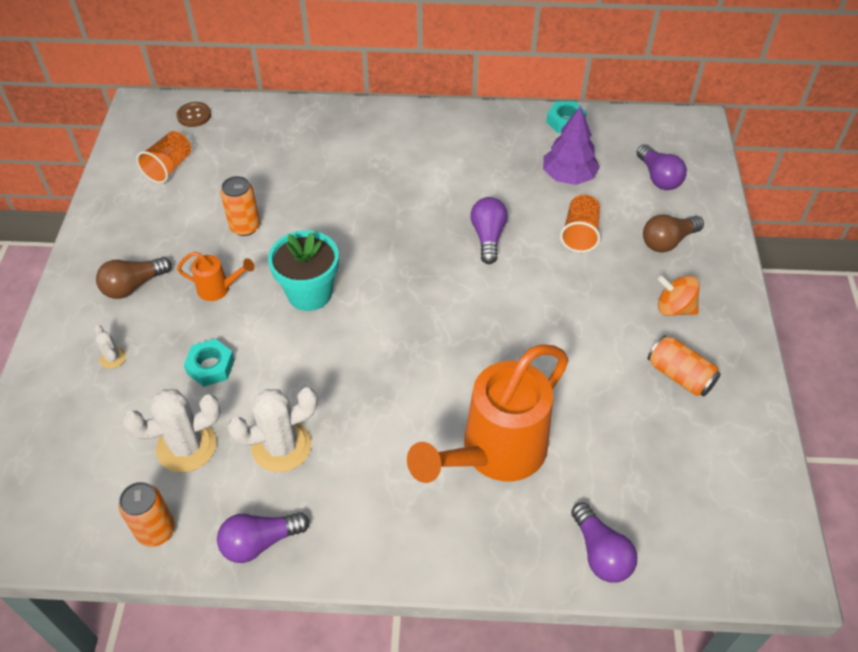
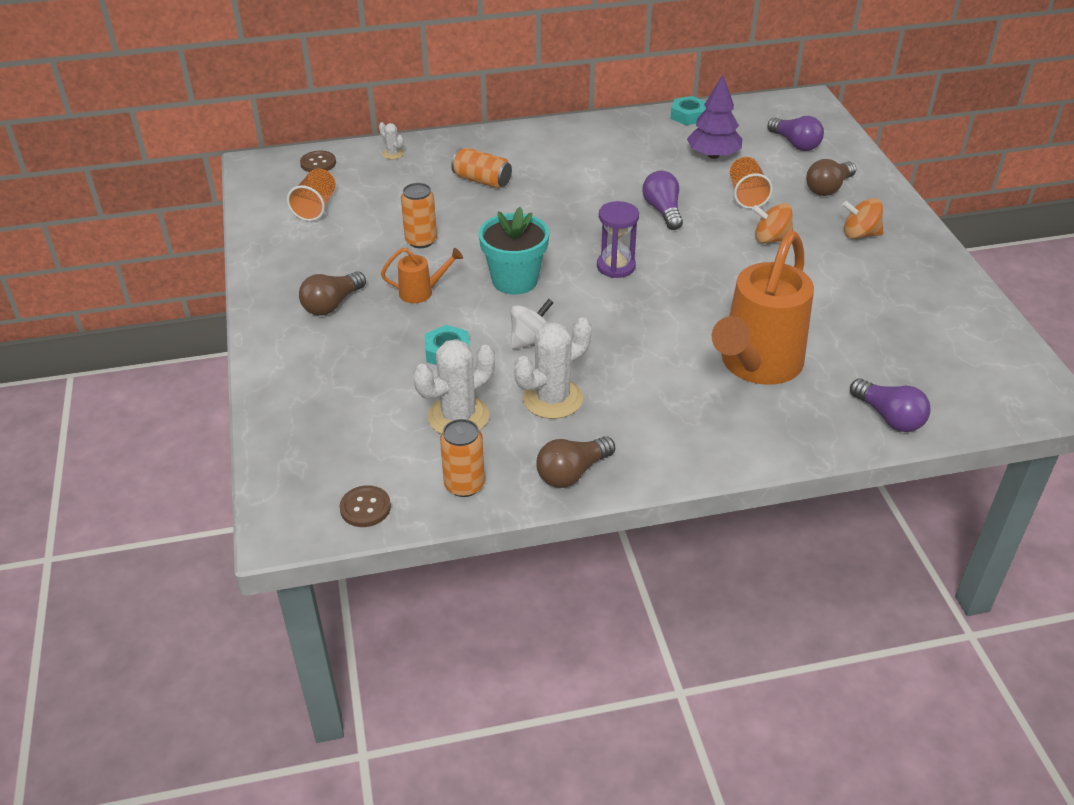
camera: 15 degrees left, 10 degrees down
(58, 534) = (365, 508): none -> brown button
(113, 358) = (343, 363): white cactus -> white cactus (393, 154)
(260, 542) = (572, 473): purple light bulb -> brown light bulb
(293, 370) = (531, 341): none -> white spinning top
(412, 297) = (616, 266): none -> purple hourglass
(580, 295) = (771, 239): none -> orange spinning top
(679, 375) = (890, 281): orange can -> orange can (482, 180)

